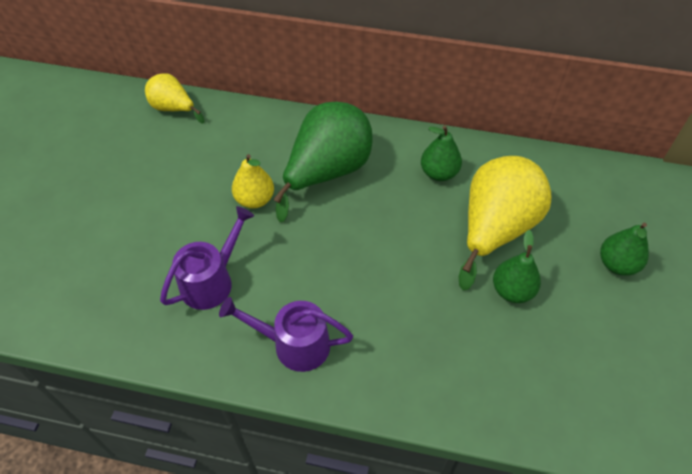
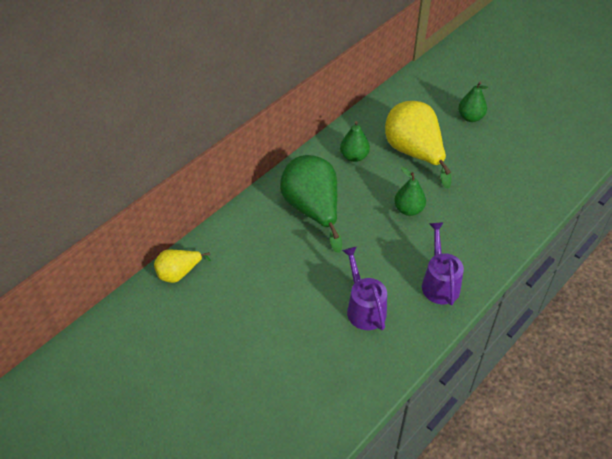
camera: 60 degrees left, 5 degrees down
(255, 199) = (309, 258): yellow pear -> none
(294, 344) = (439, 283): purple watering can -> purple watering can turned 135 degrees clockwise
(512, 290) = (461, 168): green pear -> green pear (408, 209)

